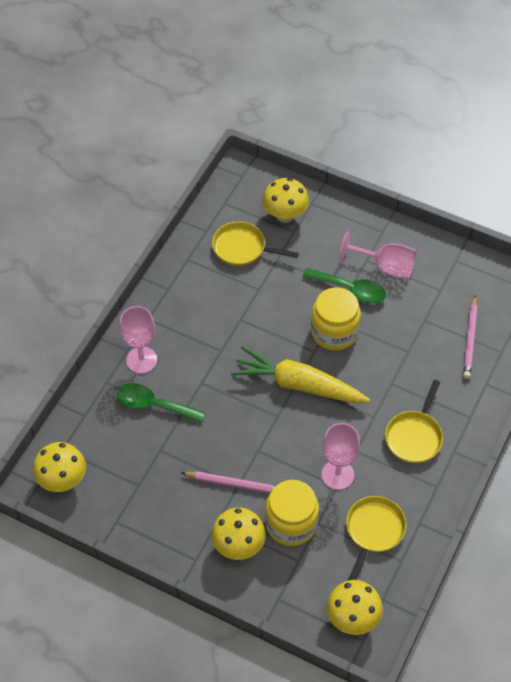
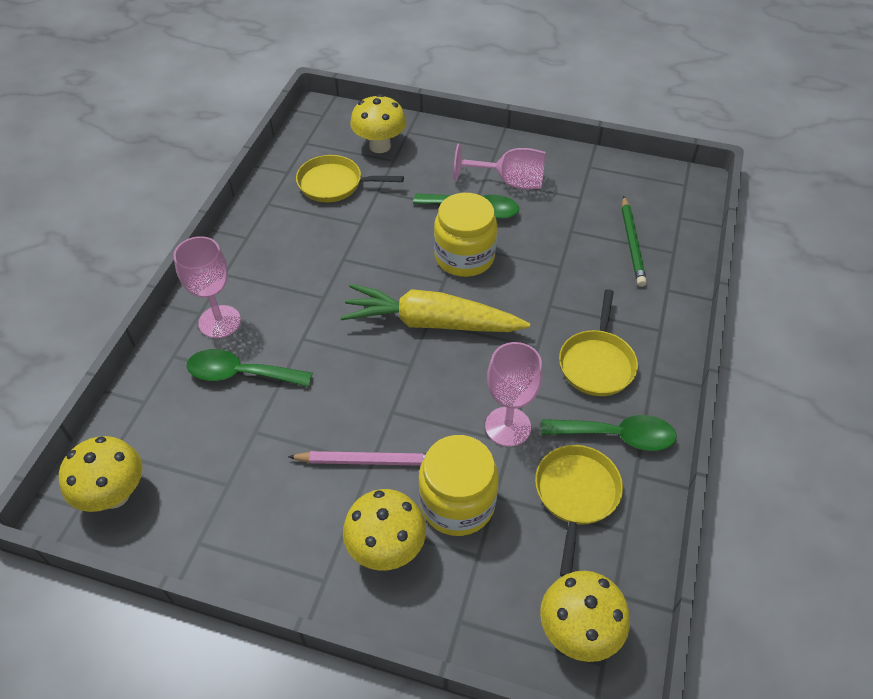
camera: 10 degrees left, 5 degrees down
(414, 494) = (617, 436): none -> green spoon
(470, 339) = (632, 243): pink pencil -> green pencil

